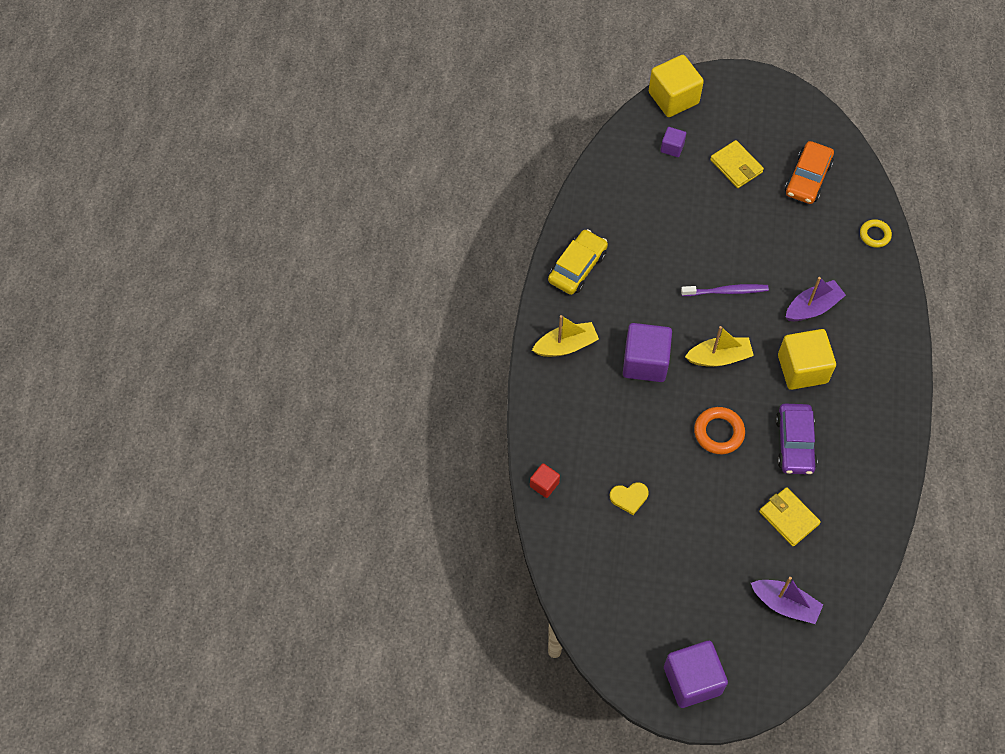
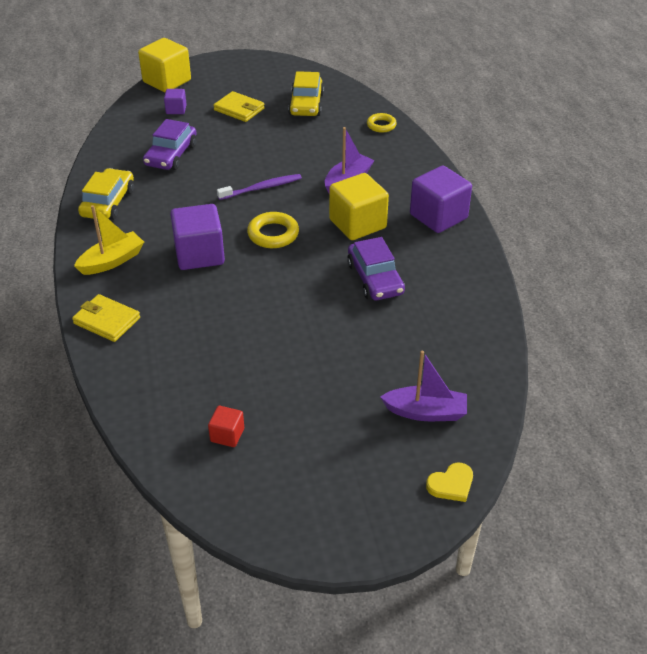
camera: 20 degrees left, 20 degrees down
(544, 484) = (118, 378): red cube -> red cube (227, 435)
(629, 498) = (218, 365): yellow heart -> yellow heart (451, 484)
(651, 217) = (171, 155): none -> purple car
(692, 680) = (352, 515): purple cube -> purple cube (438, 216)
(718, 432) = (295, 289): orange ring -> none
(719, 357) = (273, 234): yellow boat -> yellow ring
(788, 518) = (396, 338): yellow wallet -> yellow wallet (107, 321)
(808, 178) = (306, 104): orange car -> yellow car

